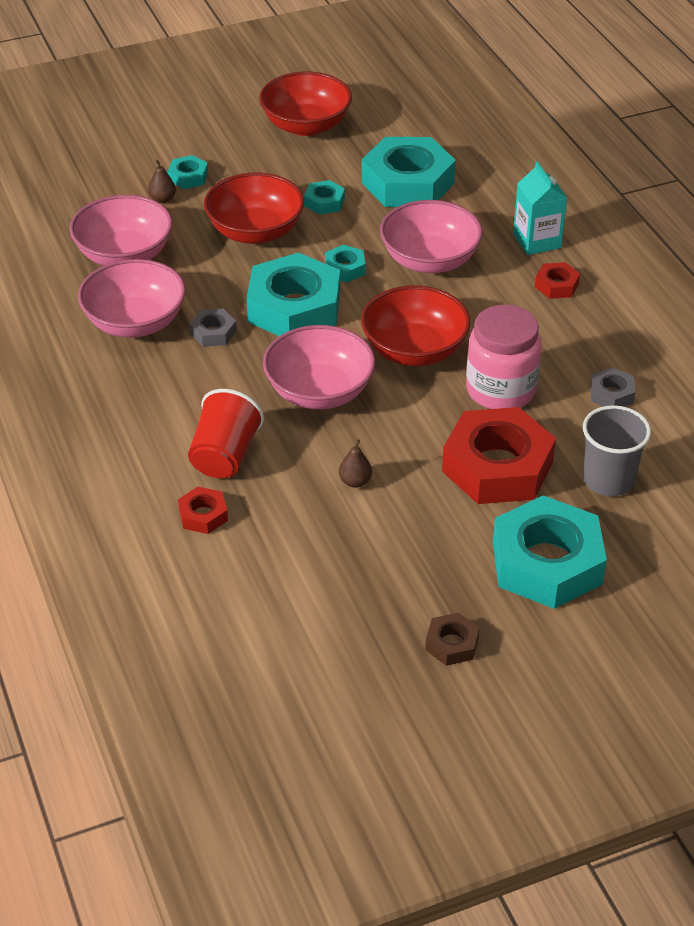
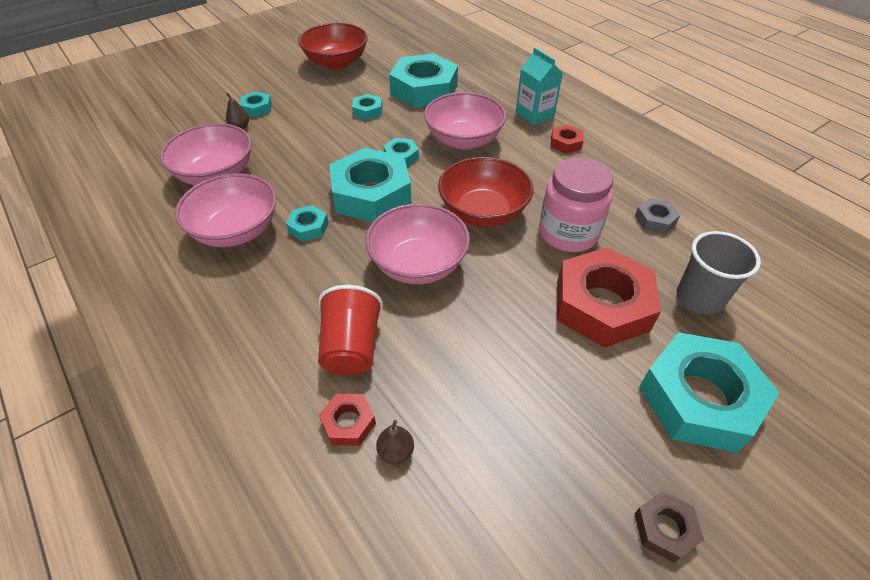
camera: 15 degrees left, 5 degrees up
(213, 332) = (308, 227): grey nut -> turquoise nut
(255, 231) = (321, 140): red bowl -> none
(355, 481) = (484, 348): brown pear -> brown pear (396, 452)

